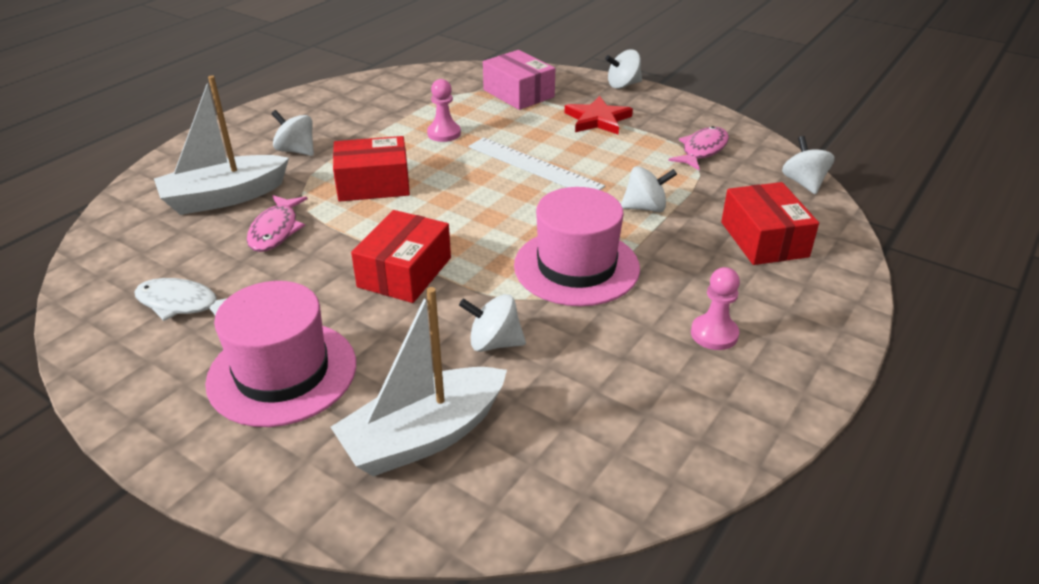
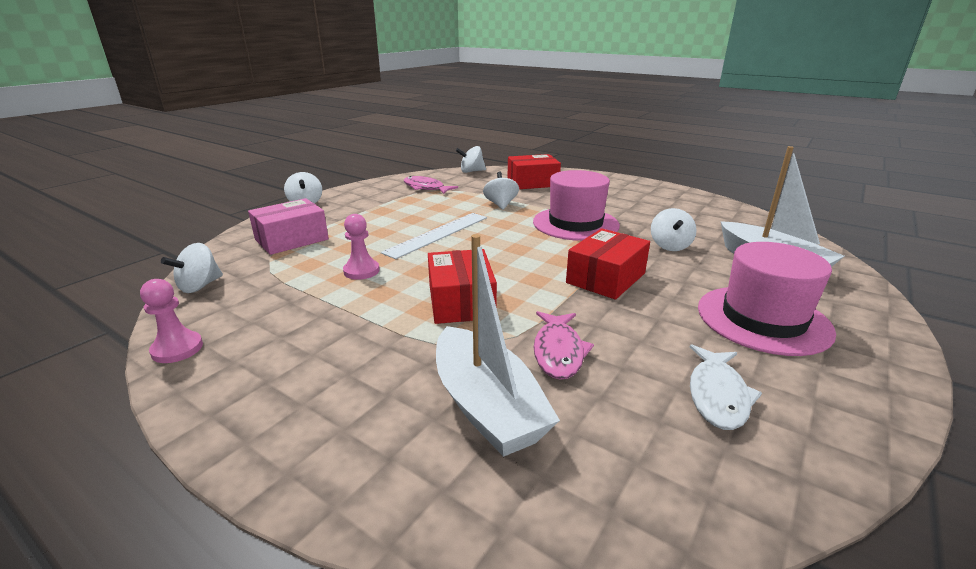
camera: 90 degrees left, 10 degrees down
(276, 230) = (558, 352): pink fish -> pink fish turned 90 degrees clockwise
(296, 151) = (367, 361): white spinning top -> white spinning top (199, 286)
(405, 272) = (605, 278): red box -> red box turned 75 degrees counterclockwise
(597, 119) = (365, 213): red star -> none
(714, 334) = (625, 197): pink pawn -> pink pawn (177, 349)

